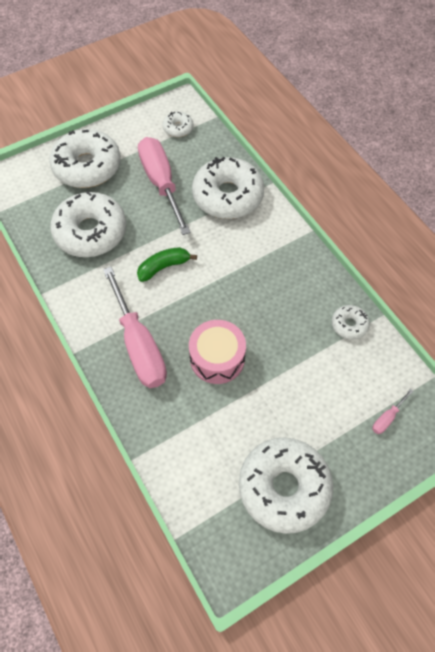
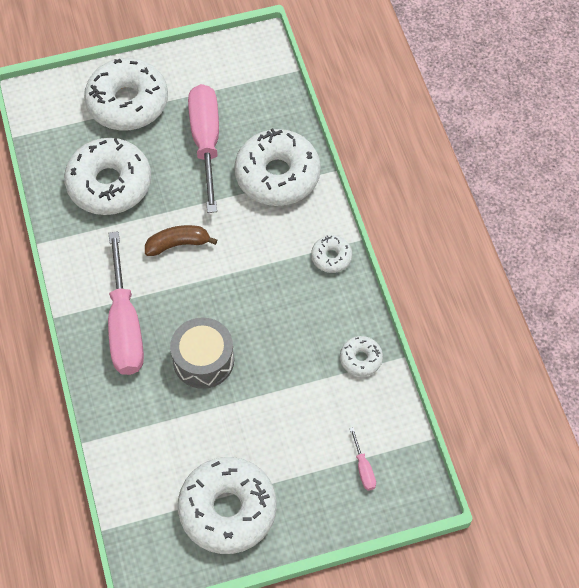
camera: 15 degrees right, 0 degrees up
(164, 267) = (178, 244): green banana -> brown banana
(178, 128) = (247, 76): white donut -> white donut (331, 257)
(217, 358) = (203, 360): pink drum -> grey drum
(387, 417) = (363, 468): pink screwdriver -> pink screwdriver turned 75 degrees counterclockwise

